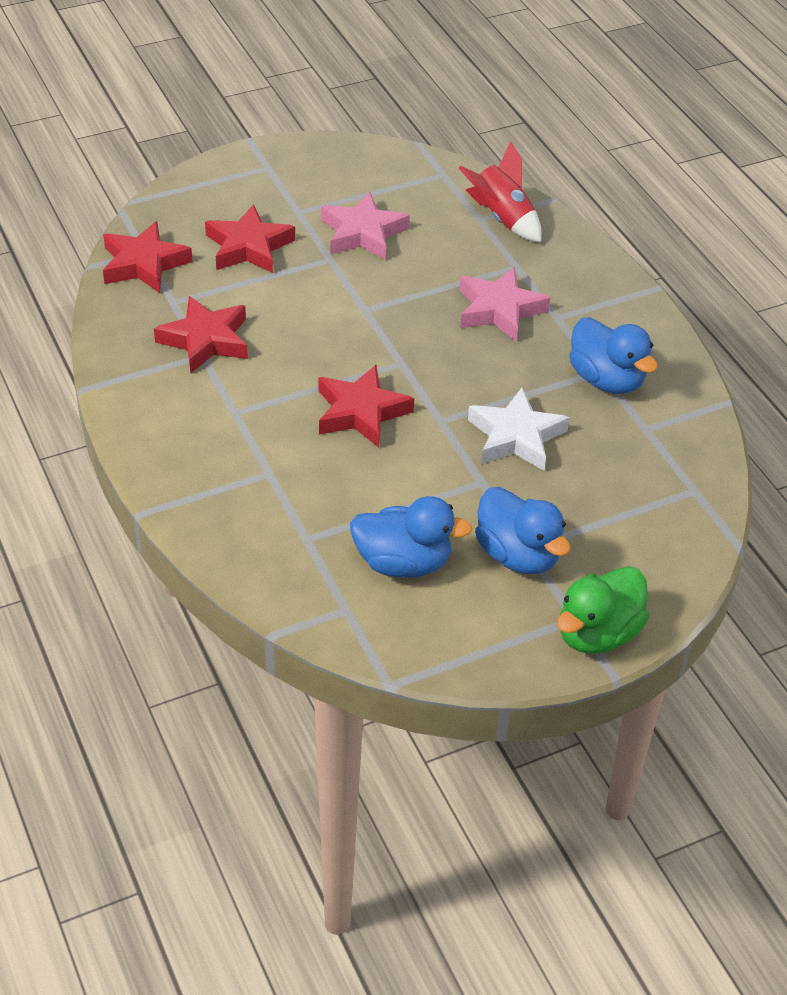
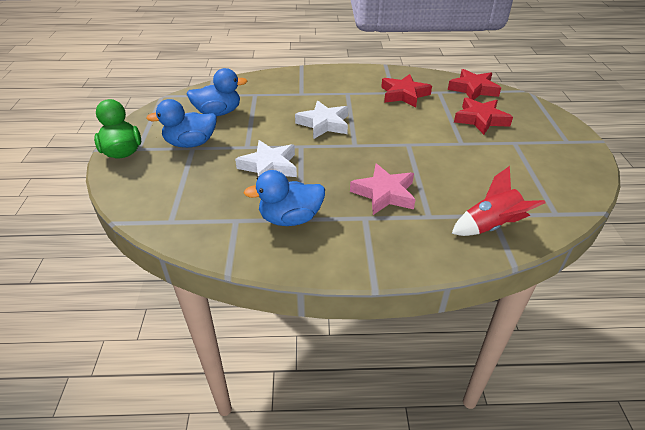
camera: 115 degrees right, 5 degrees down
(361, 412) = (324, 124): red star -> white star
(363, 233) = (485, 160): pink star -> none
(403, 563) = (218, 113): blue duck -> blue duck turned 135 degrees counterclockwise

